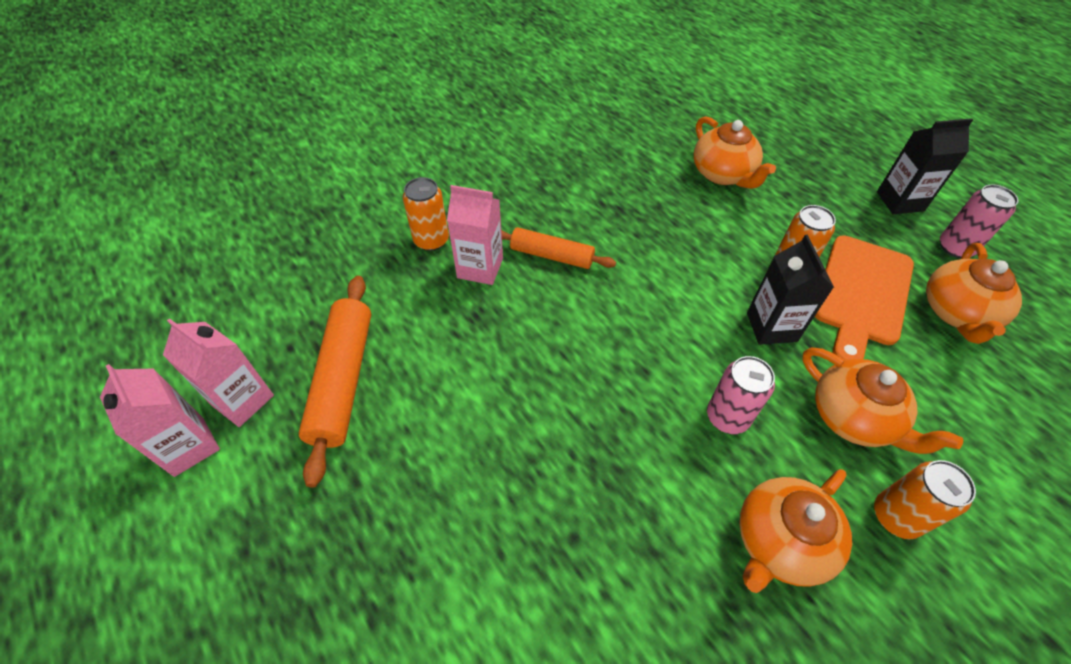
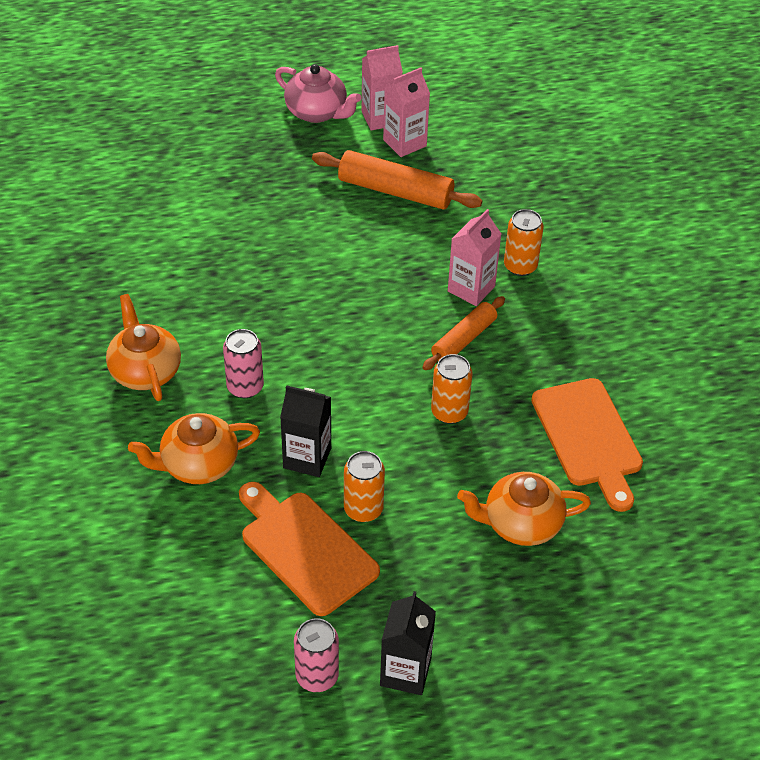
camera: 110 degrees right, 5 degrees down
(180, 540) = (317, 112): none -> pink teapot
(613, 157) = (588, 437): none -> orange cutting board
(896, 516) = (118, 443): orange can -> orange can (449, 412)
(957, 313) = (244, 612): orange teapot -> none

